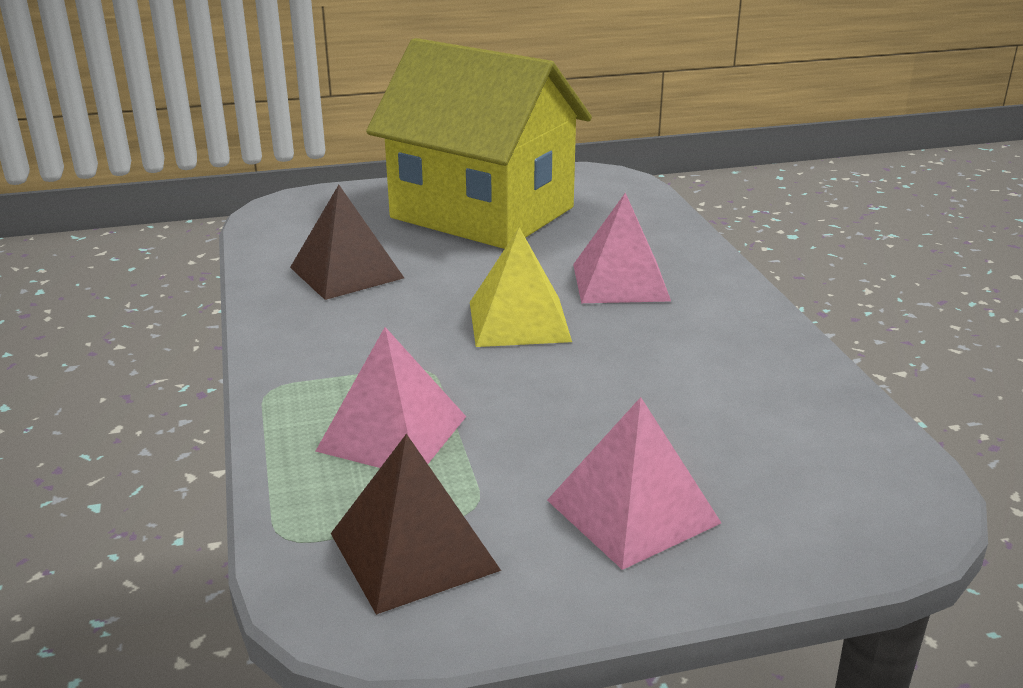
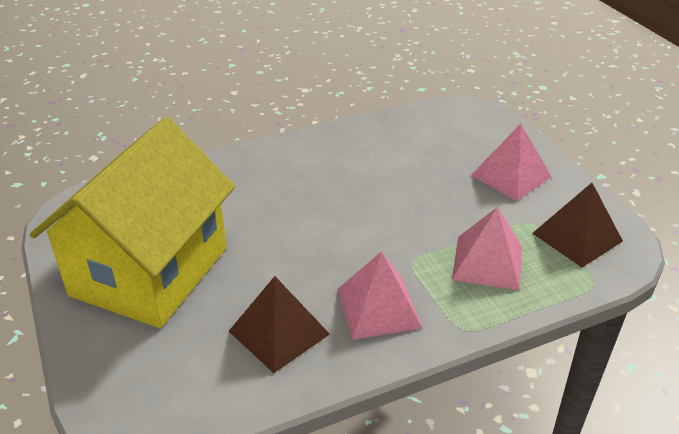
camera: 100 degrees left, 10 degrees up
(519, 321) = (340, 229): yellow pyramid -> none
(620, 282) = (274, 191): pink pyramid -> pink pyramid (378, 308)

